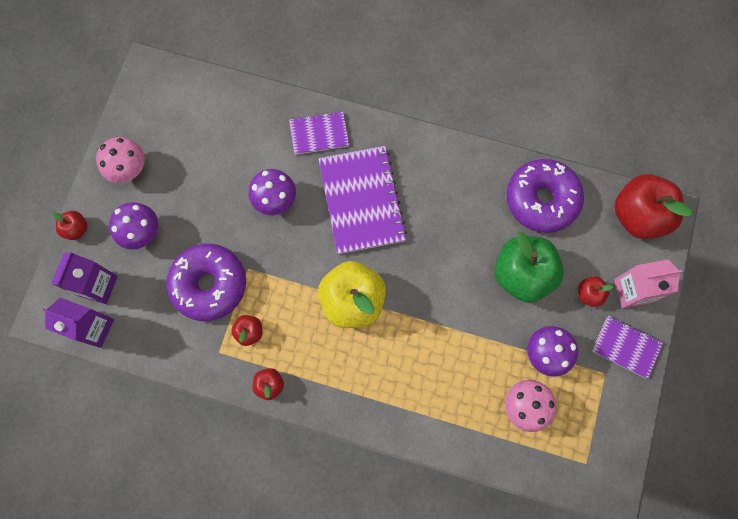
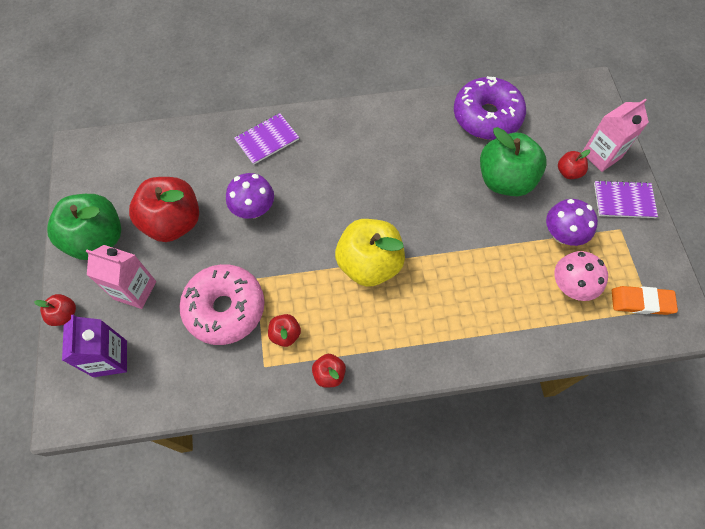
camera: 25 degrees left, 10 degrees down
(94, 328) = (123, 401): purple carton -> none
(129, 169) = (97, 239): pink mushroom -> green apple
(142, 233) = (135, 290): purple mushroom -> pink carton
(209, 284) = (225, 308): purple donut -> pink donut
(362, 201) = (334, 178): purple notebook -> none
(581, 451) = (641, 302): none -> orange eraser
(638, 215) = (570, 97): red apple -> red apple (173, 222)

